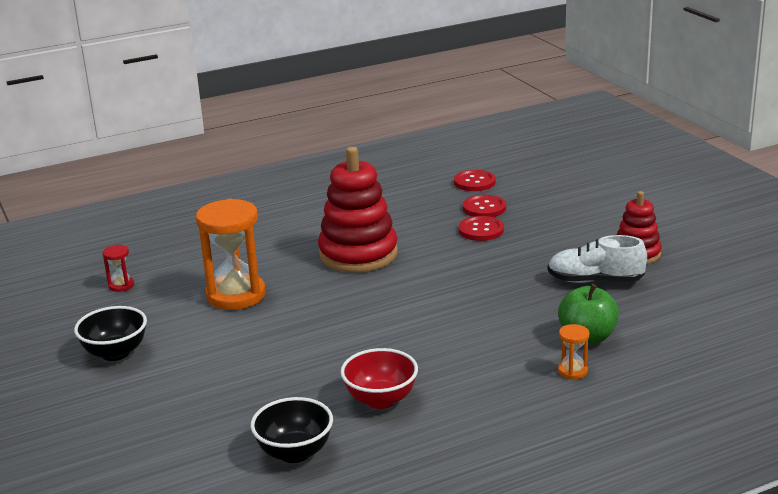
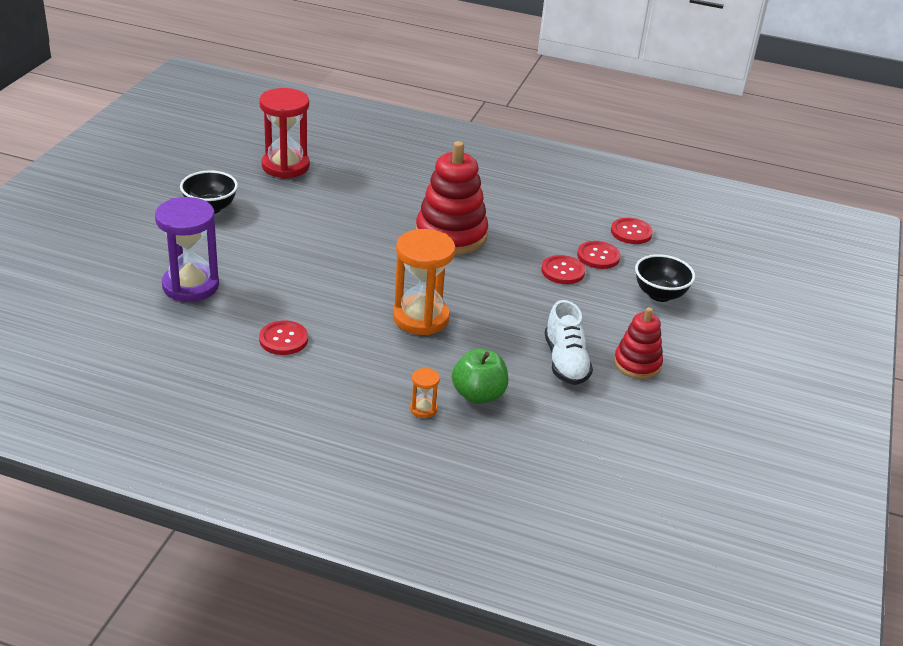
camera: 40 degrees right, 10 degrees up
(121, 285) = (285, 166): red hourglass -> red hourglass, size x2.28
(221, 417) = (190, 286): none -> purple hourglass
(236, 295) = (331, 215): orange hourglass -> orange hourglass (421, 318)
(295, 453) = (185, 335): black bowl -> black bowl (660, 294)
(381, 400) = (283, 339): red bowl -> red button
(595, 281) = (565, 361): white shoe -> white shoe turned 150 degrees counterclockwise

